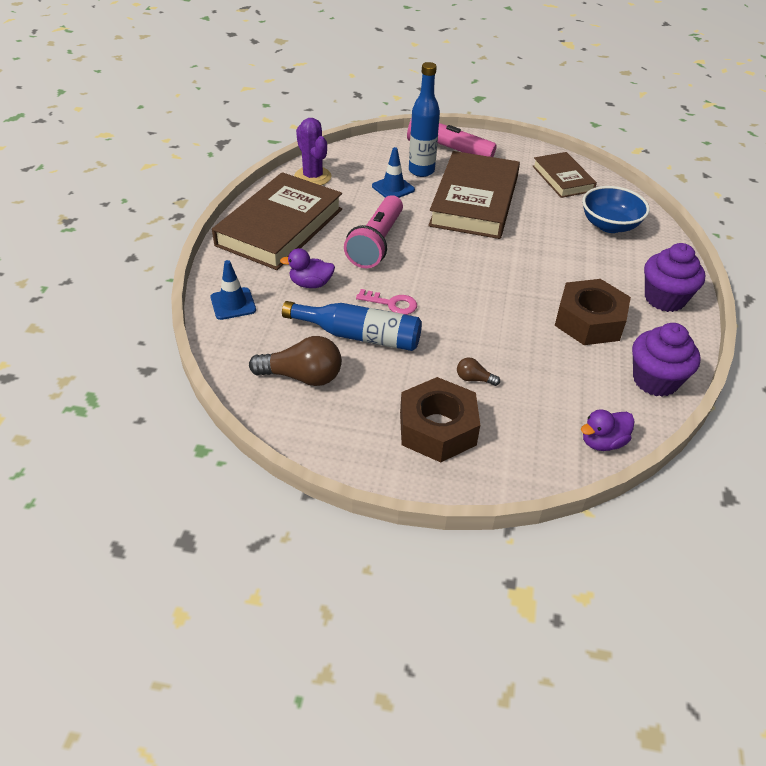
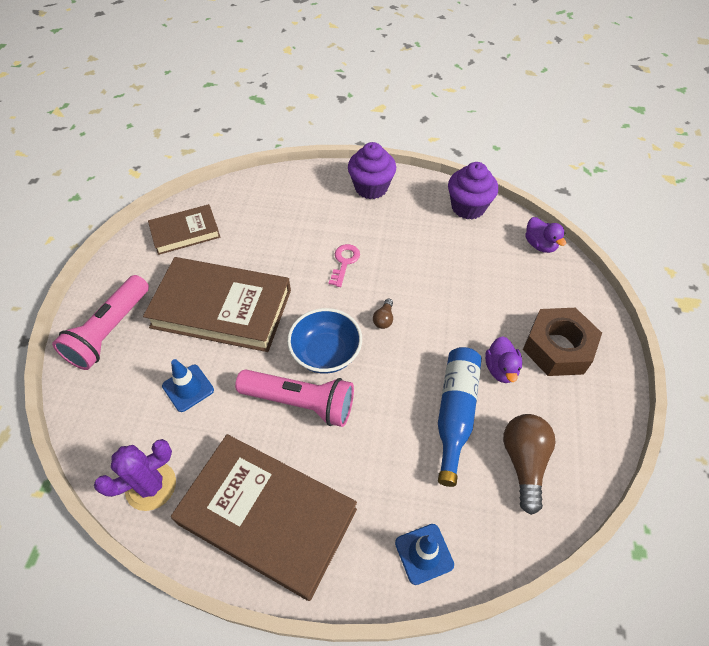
camera: 90 degrees left, 10 degrees up
(310, 284) = (378, 467): purple duck -> purple duck (501, 369)
(392, 304) = (402, 385): pink key -> pink key (344, 262)
(421, 171) = (153, 358): blue bottle -> none
(474, 379) = (493, 320): brown light bulb -> brown light bulb (384, 319)
(589, 321) = (406, 237): brown nut -> none
(609, 225) = (268, 207): blue bowl -> blue bowl (326, 353)

